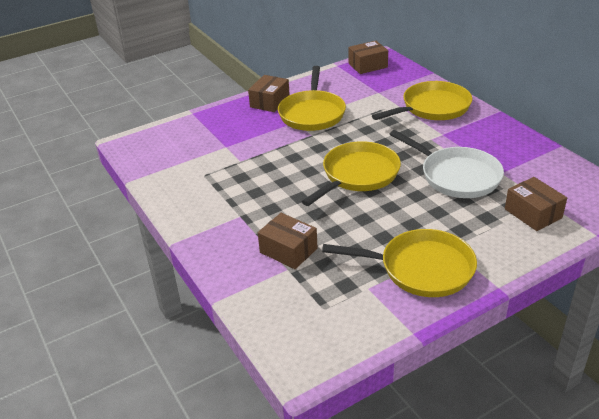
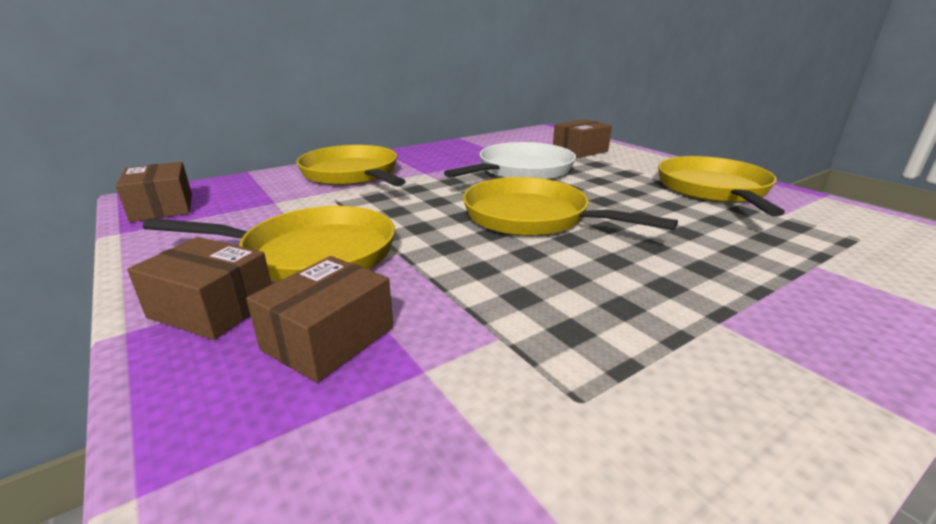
camera: 95 degrees left, 10 degrees down
(288, 250) = (770, 265): brown box -> brown box (328, 338)

